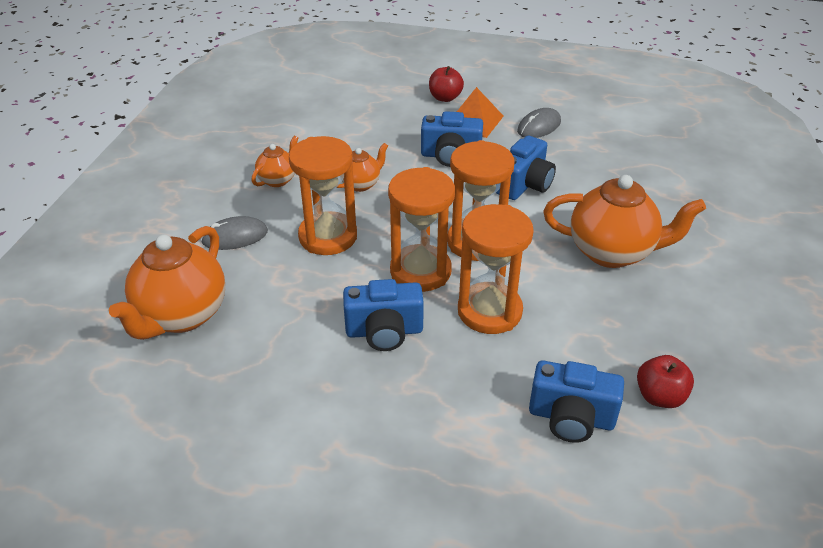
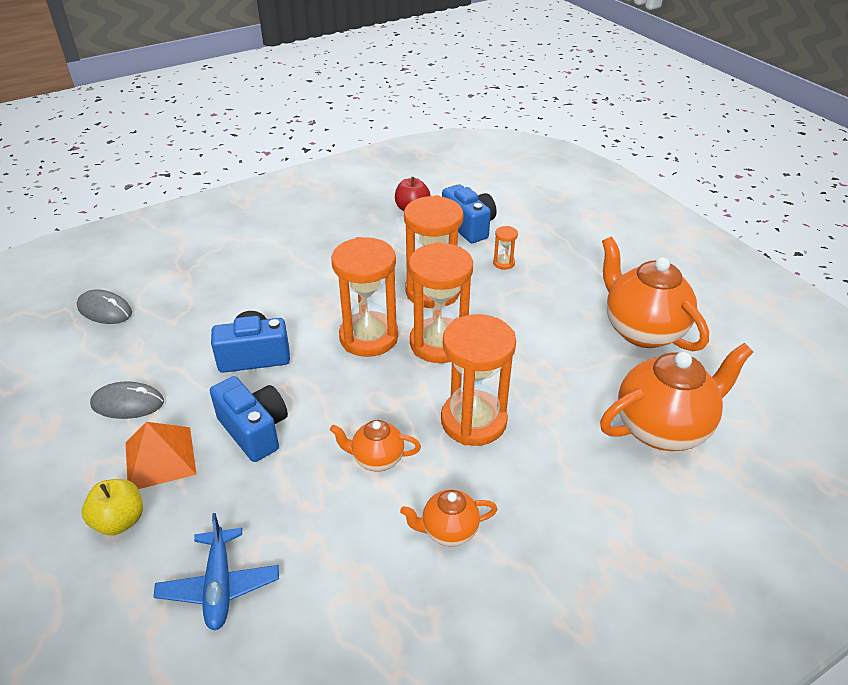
camera: 135 degrees left, 0 degrees up
(235, 236) = (558, 482): grey mouse -> grey mouse (105, 310)
(363, 108) = (219, 585): none -> blue plane
(384, 331) = (516, 322): blue camera -> none
(445, 98) = (120, 521): red apple -> yellow apple
(472, 391) = (504, 263): none -> orange hourglass
(612, 252) = (298, 274): orange teapot -> orange teapot (642, 331)

